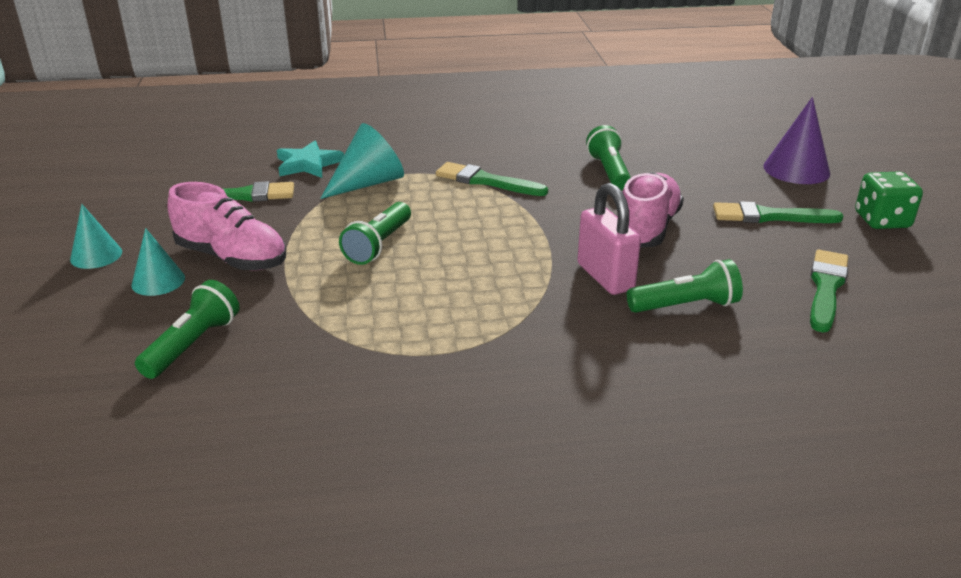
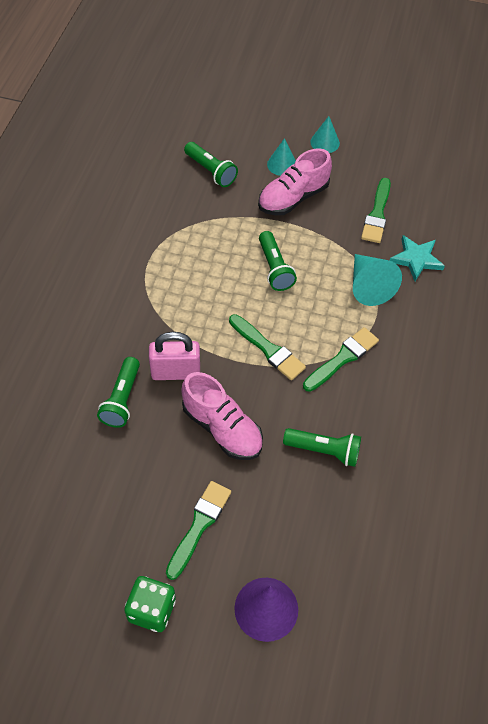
camera: 110 degrees right, 25 degrees up
(378, 245) = (274, 268): green flashlight -> green flashlight turned 150 degrees counterclockwise
(826, 288) = (94, 495): green brush -> green brush (268, 349)

